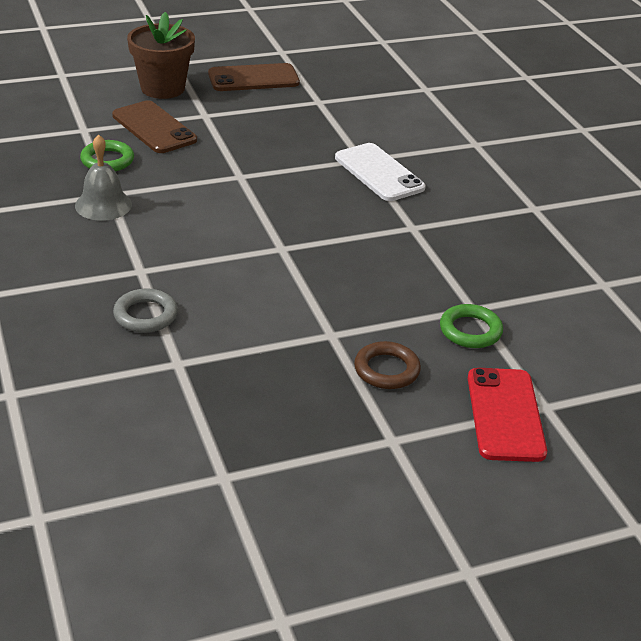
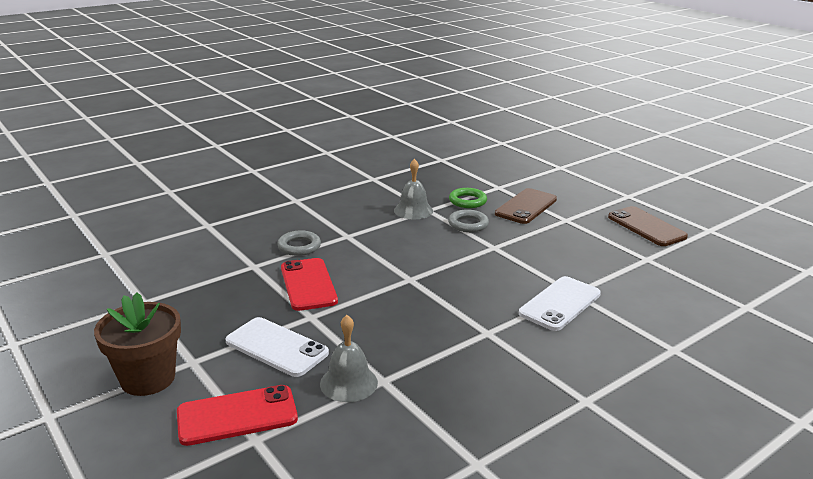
camera: 75 degrees right, 10 degrees down
(162, 88) = (584, 199): brown flower pot -> brown flower pot (148, 378)
(172, 177) = (468, 224): none -> grey ring
(254, 324) = (308, 284): none -> red phone
(386, 370) = (276, 347): brown ring -> white phone
(470, 330) = (348, 383): green ring -> grey bell

